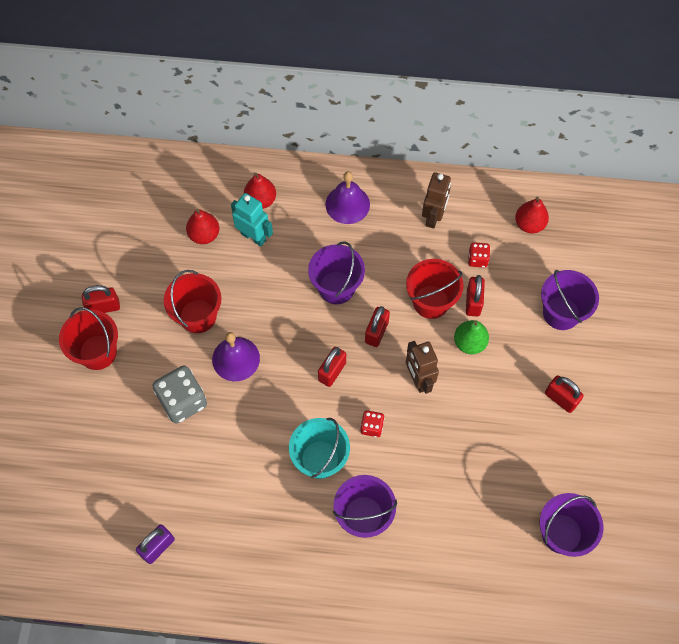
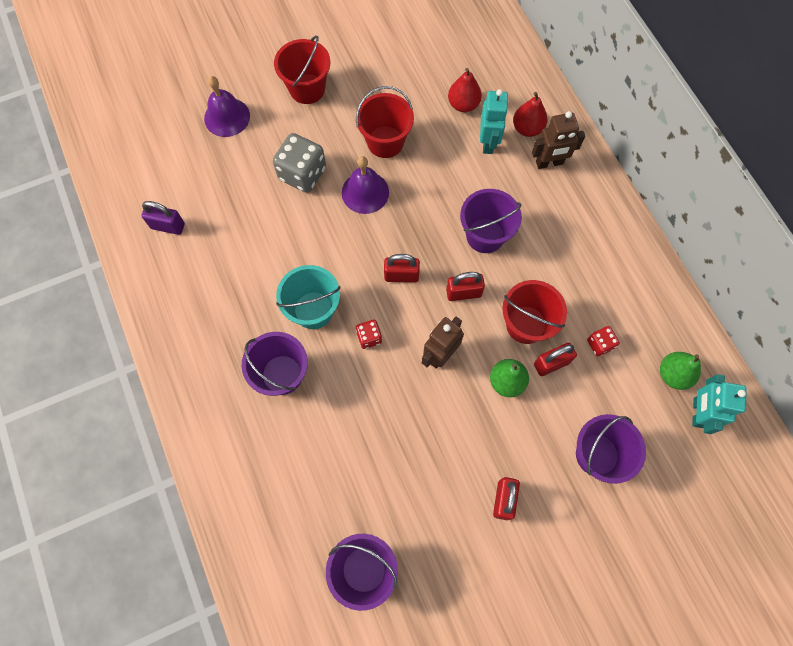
camera: 60 degrees right, 5 degrees up
(104, 307) = (349, 70): red padlock -> none
(347, 204) = (575, 200): purple bell -> purple bell (227, 117)
(433, 217) = (616, 281): brown robot -> brown robot (549, 163)
(529, 224) = (673, 374): red pear -> green pear
(566, 226) = (697, 412): none -> turquoise robot

